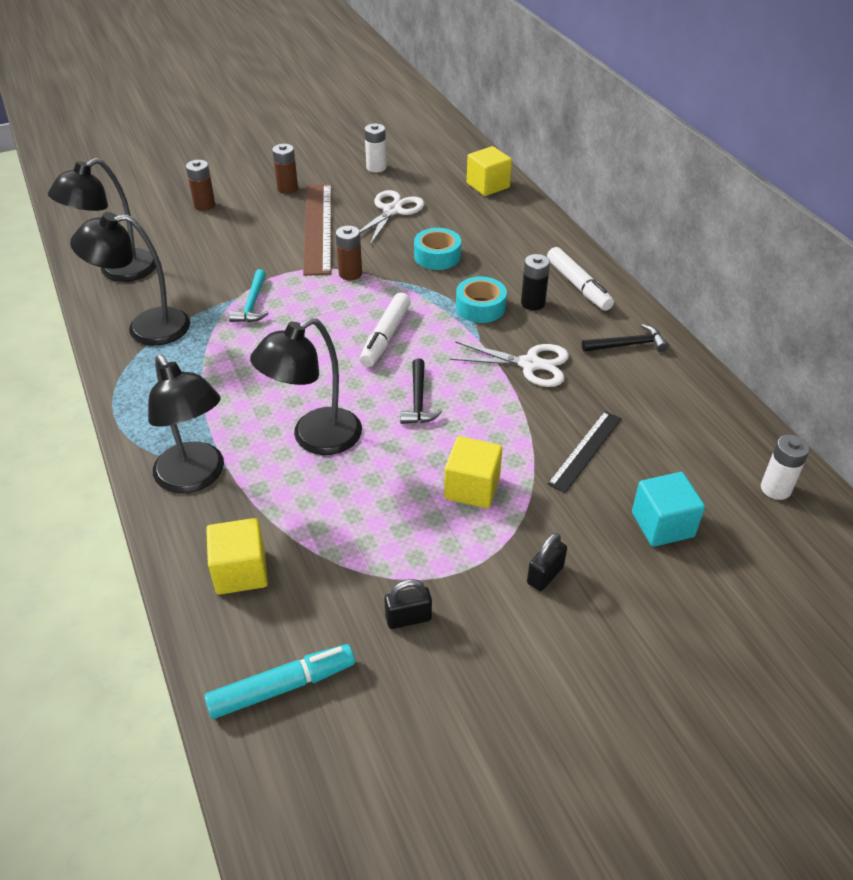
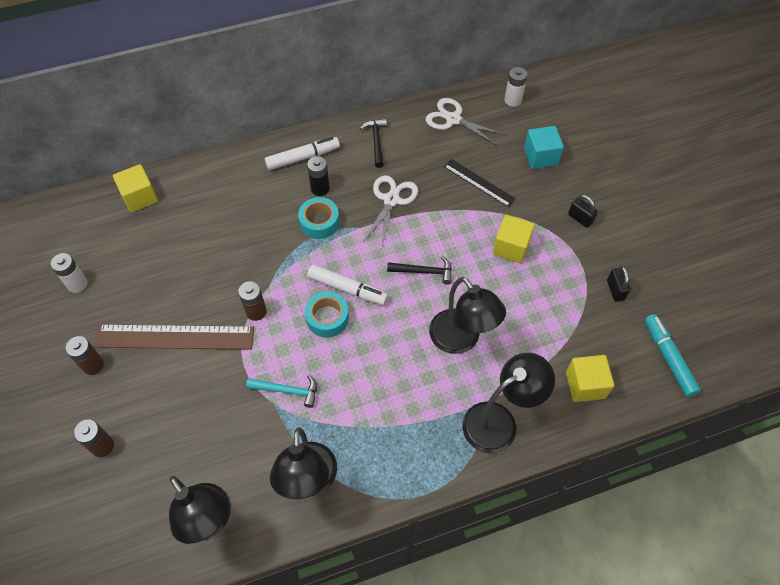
camera: 85 degrees left, 15 degrees up
(392, 210) = (161, 274): white scissors -> white scissors (453, 119)
(437, 256) = (243, 245): turquoise tape -> turquoise tape (327, 318)

